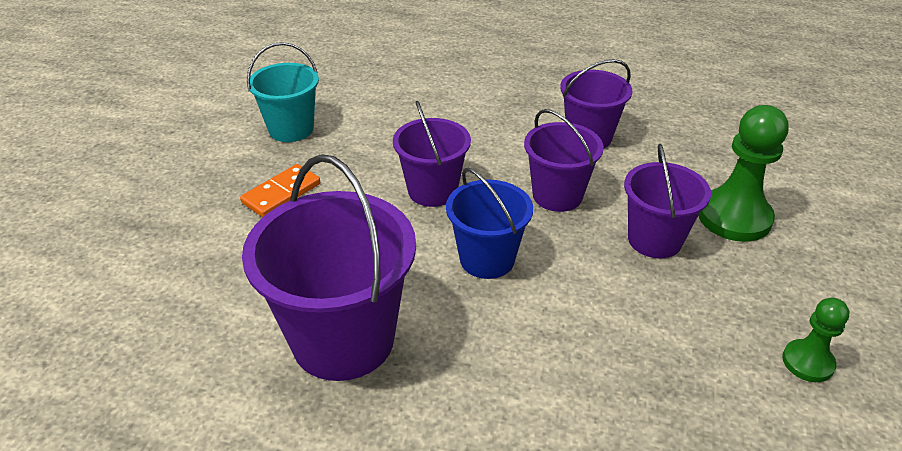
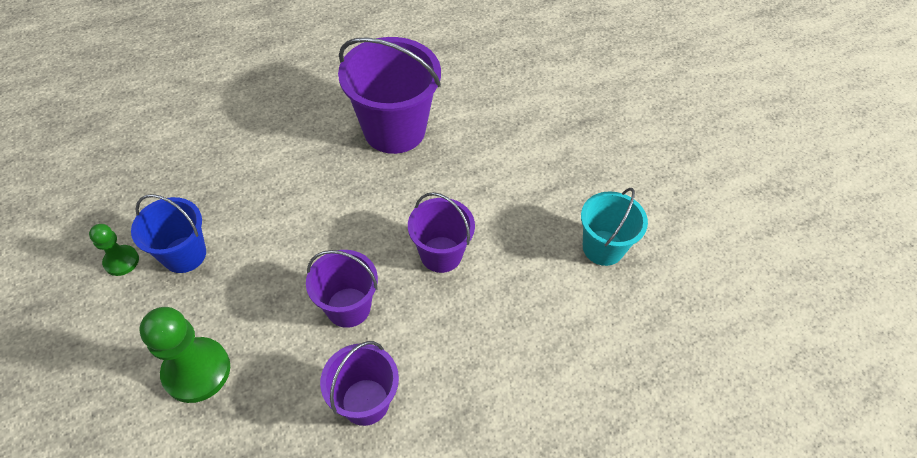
camera: 140 degrees right, 15 degrees up
(281, 193) = (534, 190): orange domino -> none
(487, 259) = (358, 220): blue bucket -> blue bucket (184, 254)
(654, 240) = (253, 306): purple bucket -> none

